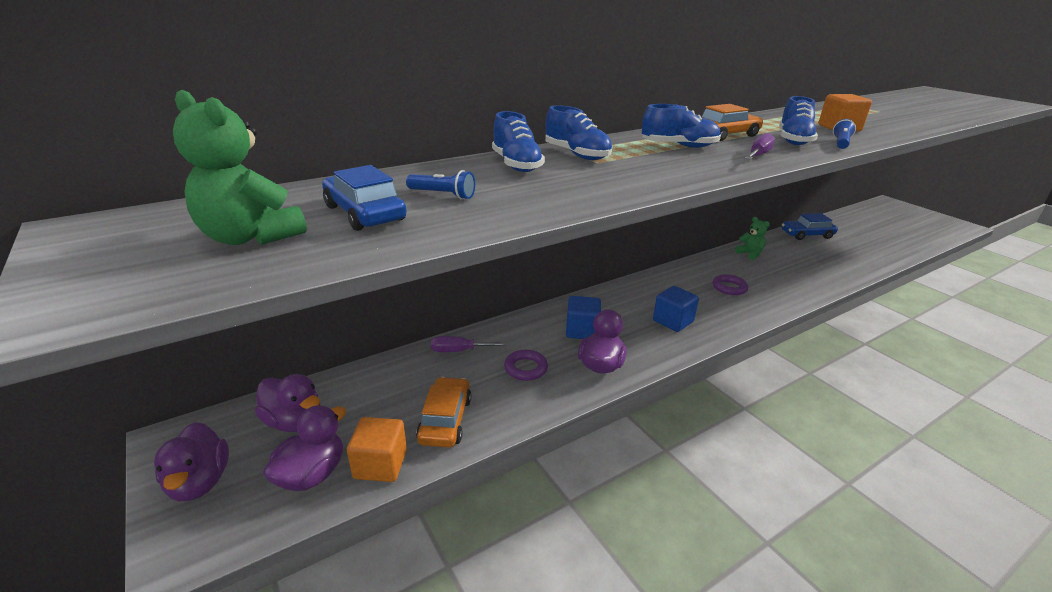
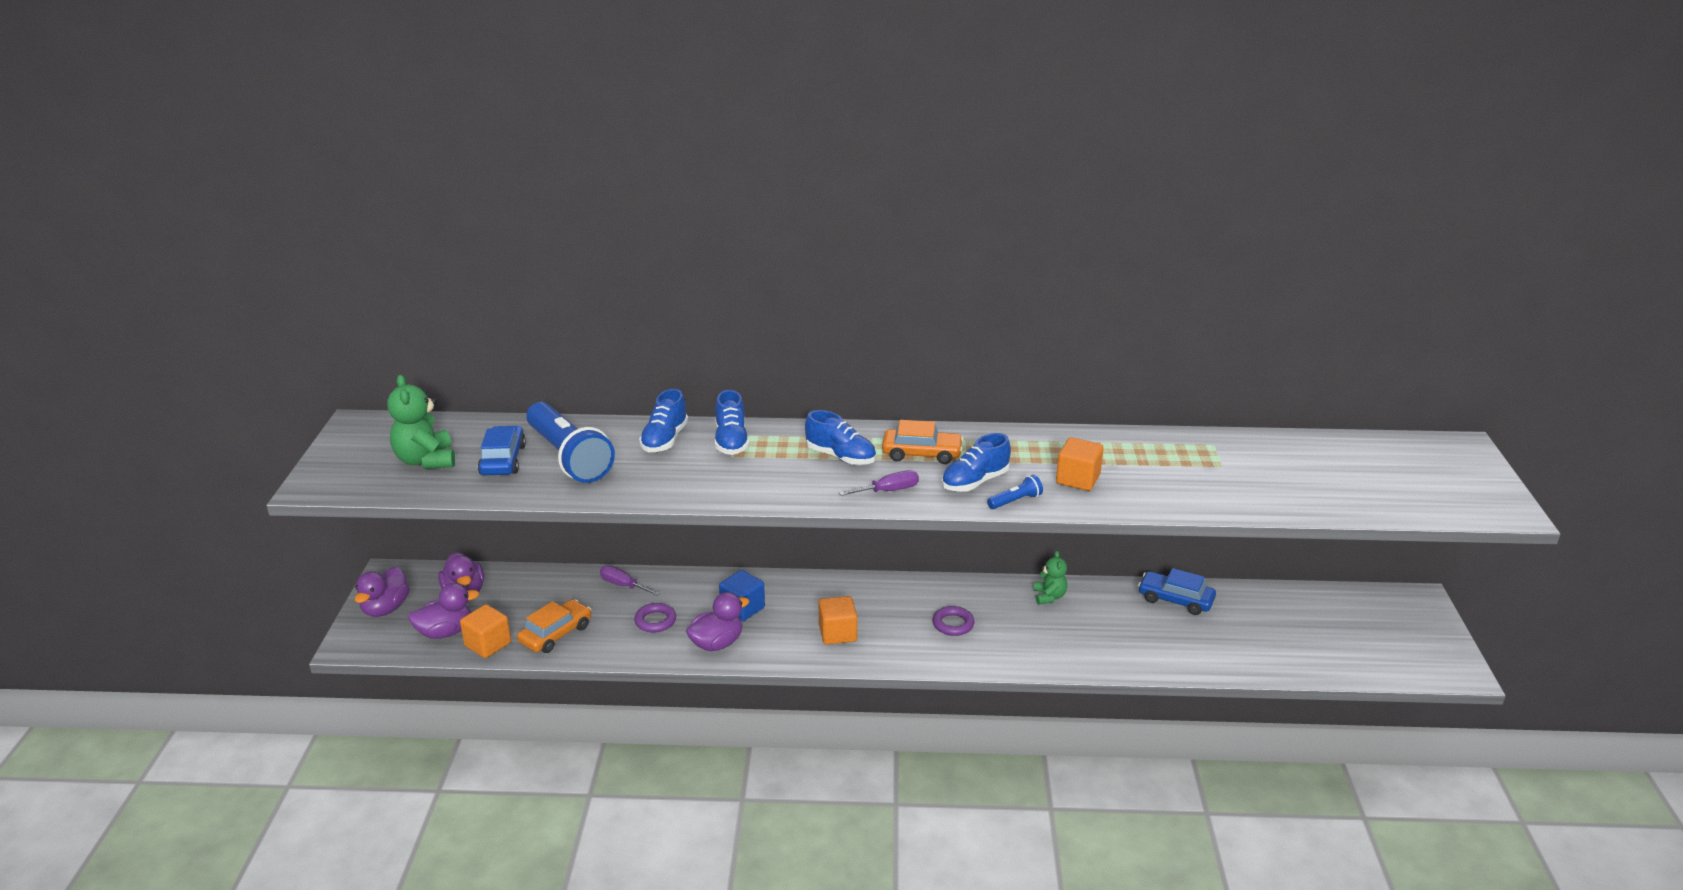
camera: 35 degrees right, 0 degrees up
(443, 195) = (569, 457): blue flashlight -> blue flashlight, size x2.46
(673, 321) = (837, 633): blue cube -> orange cube

